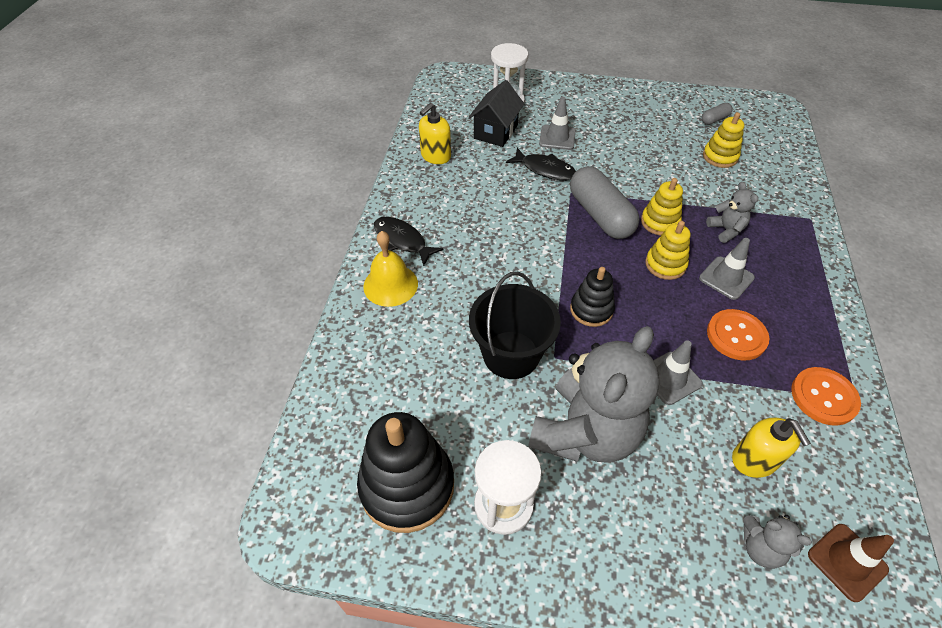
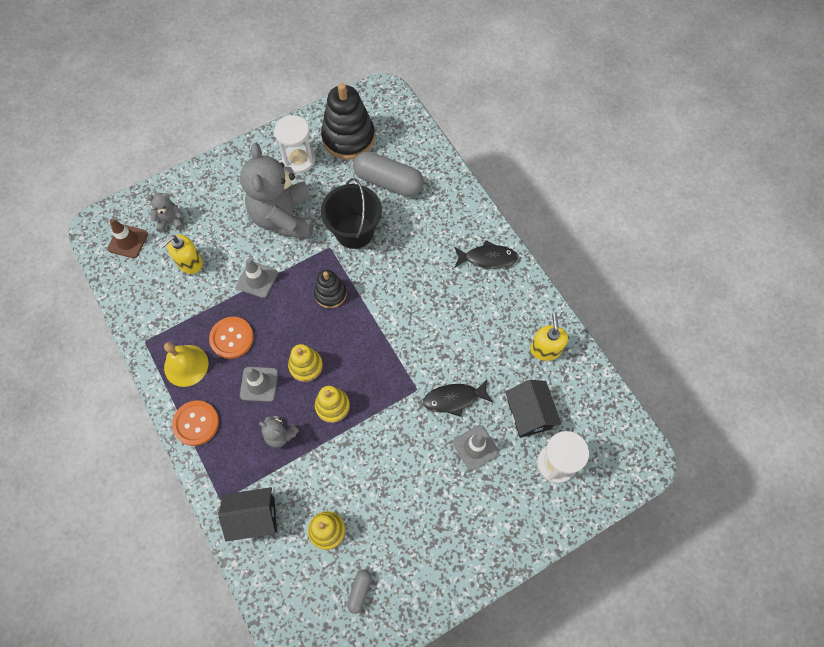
camera: 140 degrees right, 15 degrees up
(390, 285) = (461, 224): yellow bell -> yellow bell (186, 365)
(600, 215) = (379, 380): grey capsule -> grey capsule (388, 182)
(754, 460) = (189, 262): yellow soap dispenser -> yellow soap dispenser turned 75 degrees counterclockwise
(782, 193) = (254, 517): none -> black house
(823, 397) = (164, 329): orange button -> orange button (196, 423)

